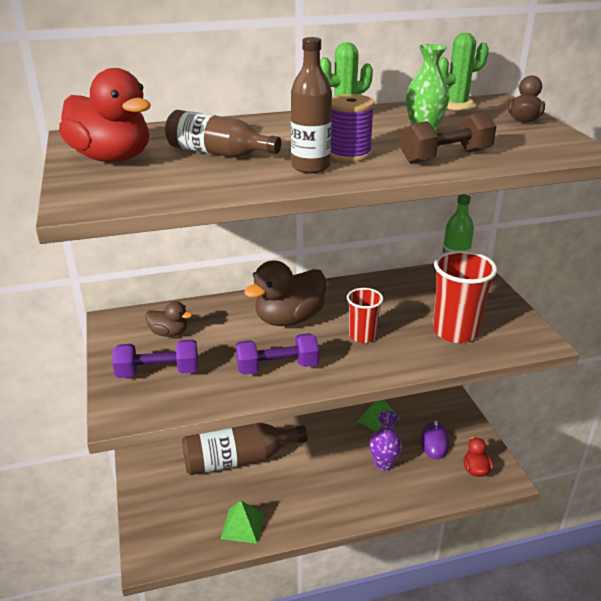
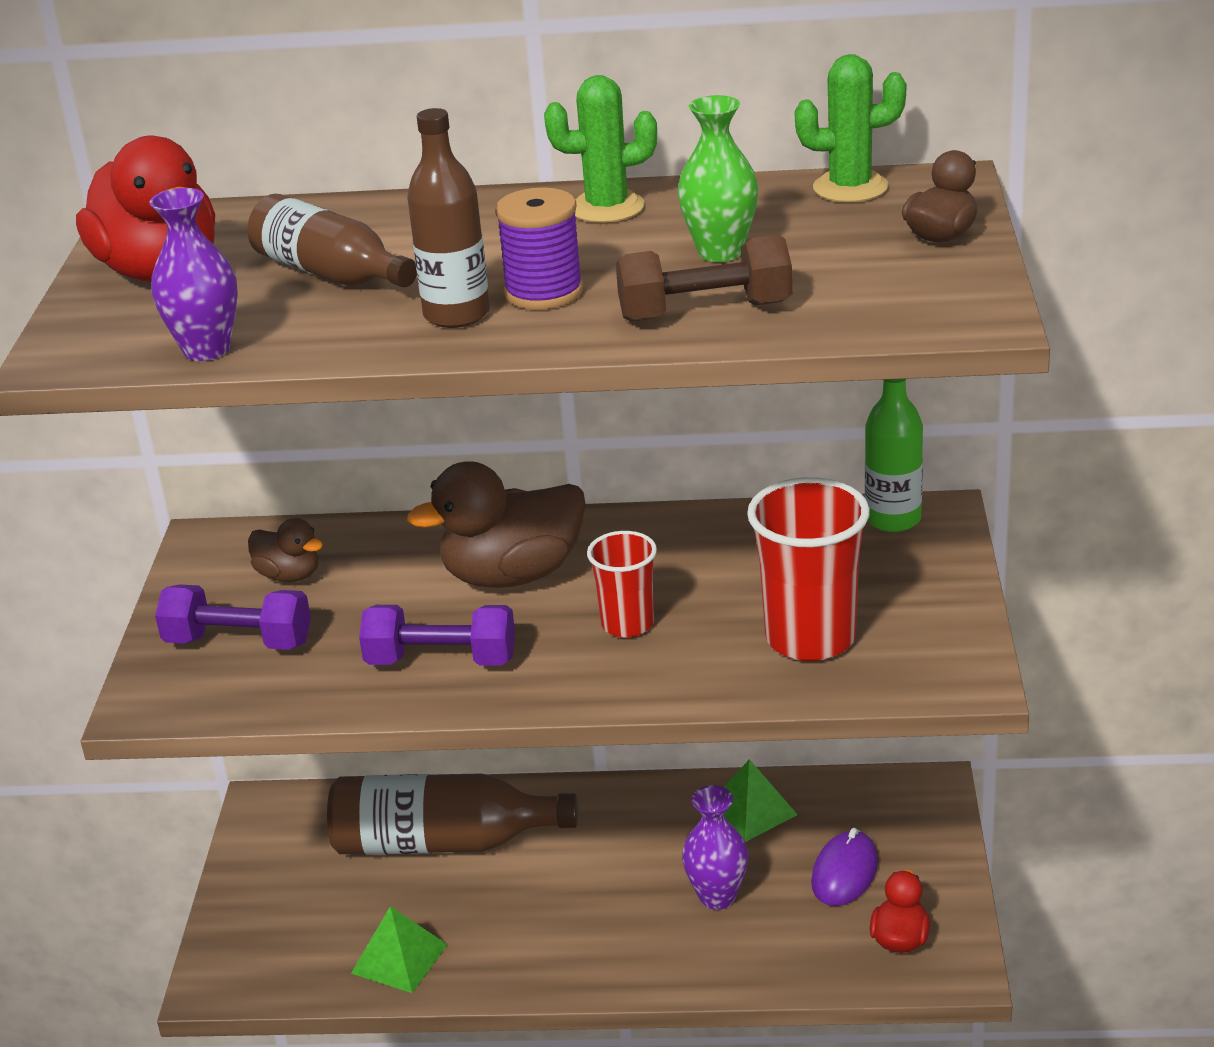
camera: 20 degrees right, 0 degrees up
(173, 194) = (207, 350): none -> purple vase

